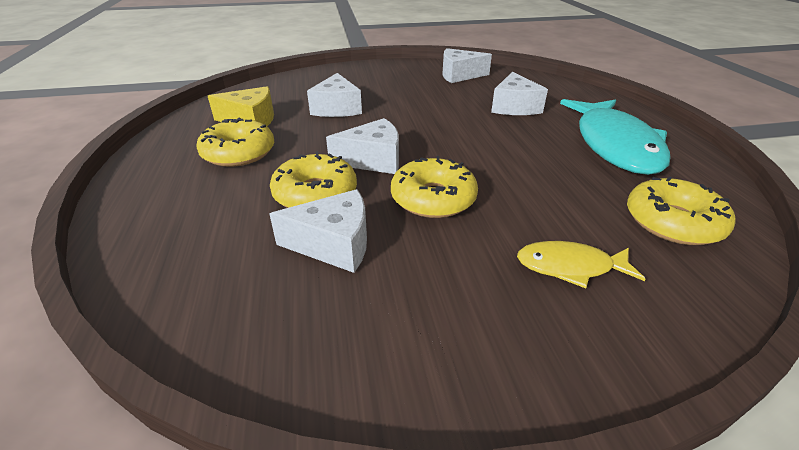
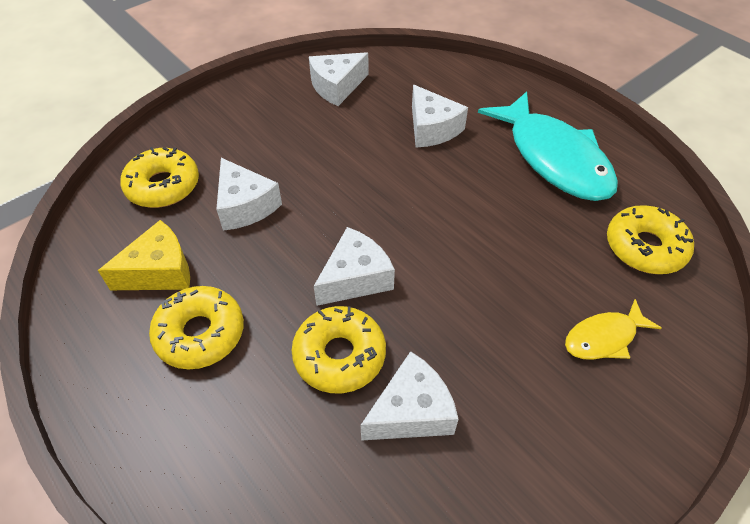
camera: 30 degrees left, 15 degrees up
(433, 198) = (451, 308): yellow donut -> yellow donut (163, 186)

